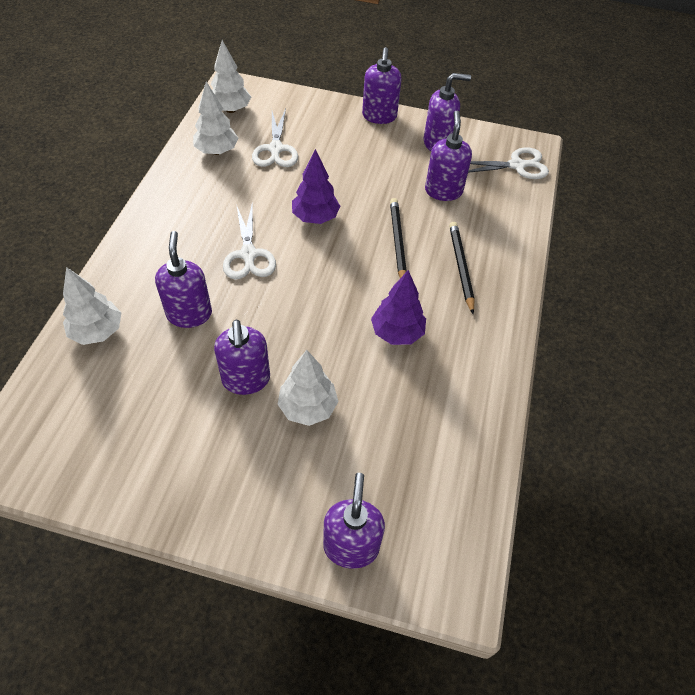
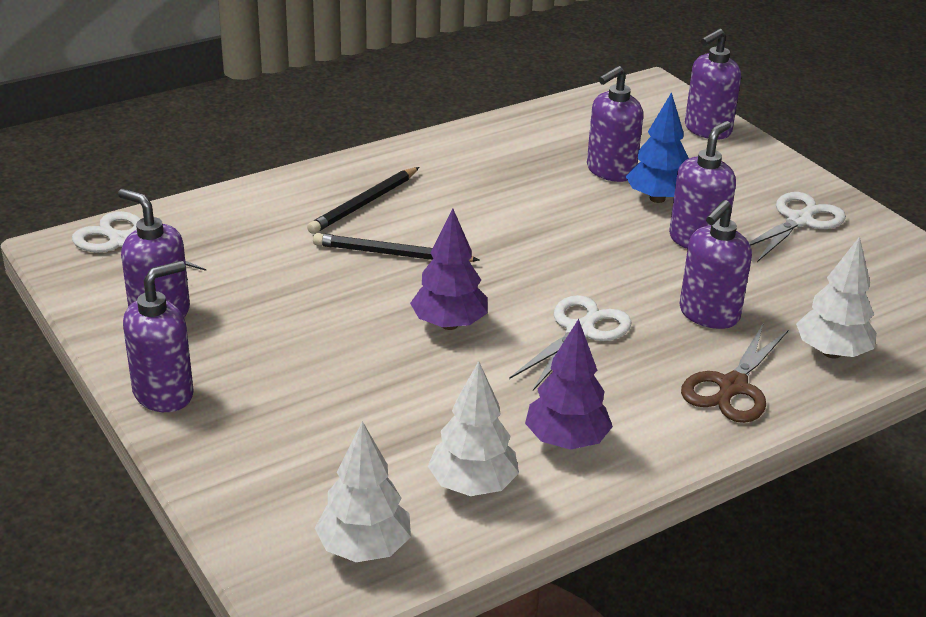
camera: 135 degrees left, 20 degrees down
(140, 269) = (732, 387): none -> brown scissors
(275, 149) = (382, 436): white scissors -> white scissors (799, 220)
(308, 407) = (657, 198): white tree -> blue tree
(397, 241) = (392, 254): black pencil -> black pencil turned 60 degrees clockwise
(397, 333) = (507, 197): purple tree -> purple tree (566, 441)
(443, 191) = (255, 266): purple soap dispenser -> purple soap dispenser (610, 171)

